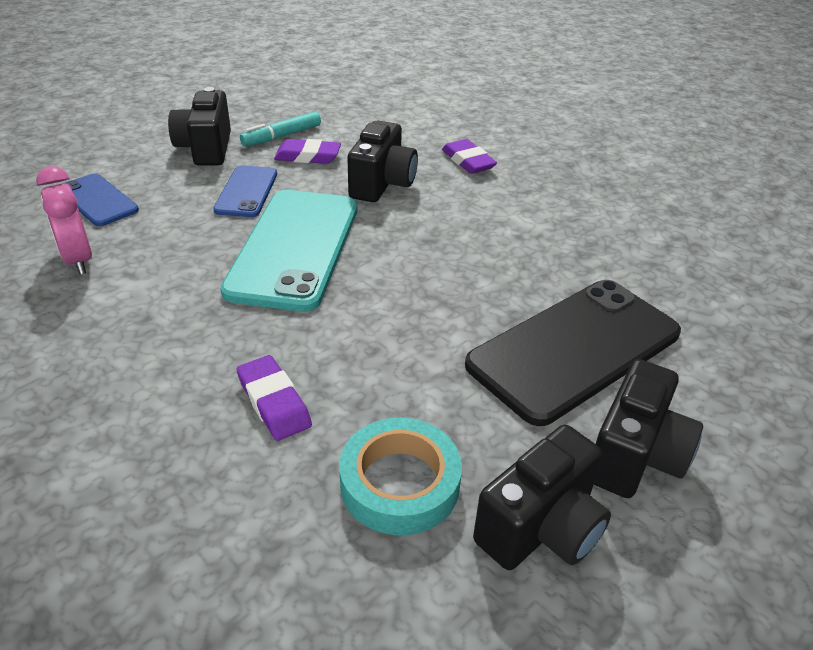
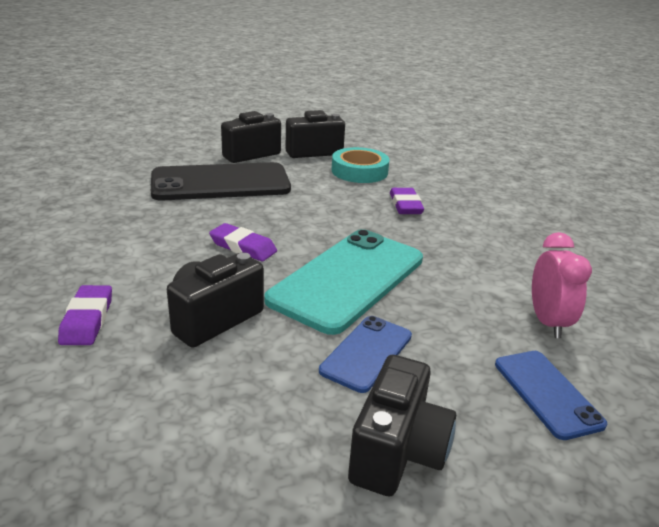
camera: 155 degrees left, 10 degrees down
(281, 136) = (272, 445): turquoise marker -> none
(308, 156) = (263, 388): purple eraser -> purple eraser (243, 247)

